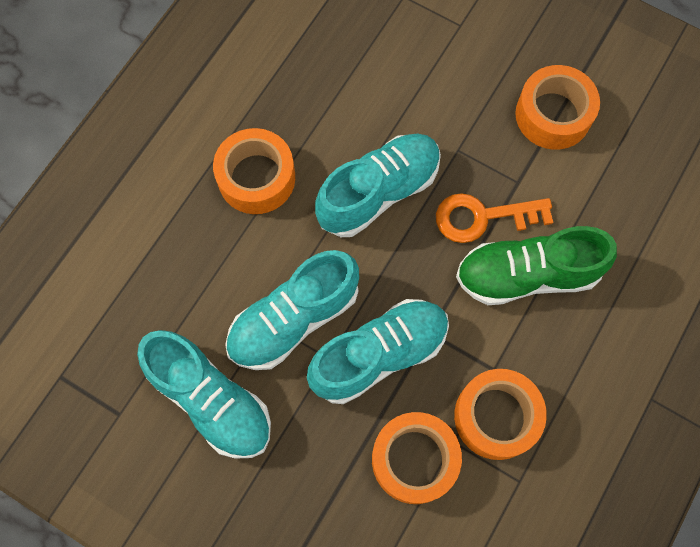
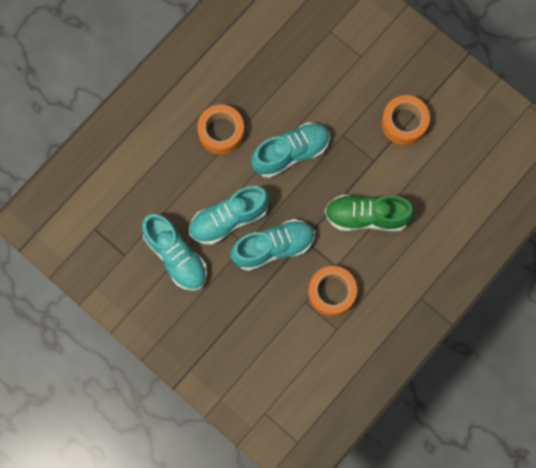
camera: 10 degrees right, 5 degrees up
(414, 459) = (282, 307): orange tape -> none
(483, 217) = (349, 178): orange key -> none

